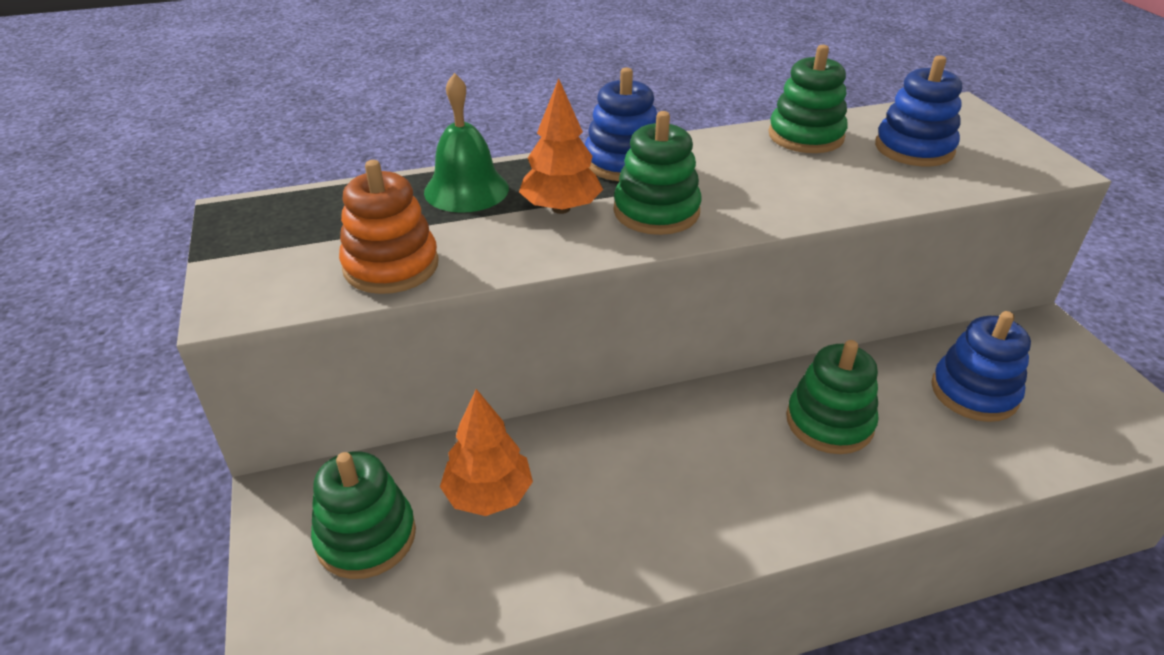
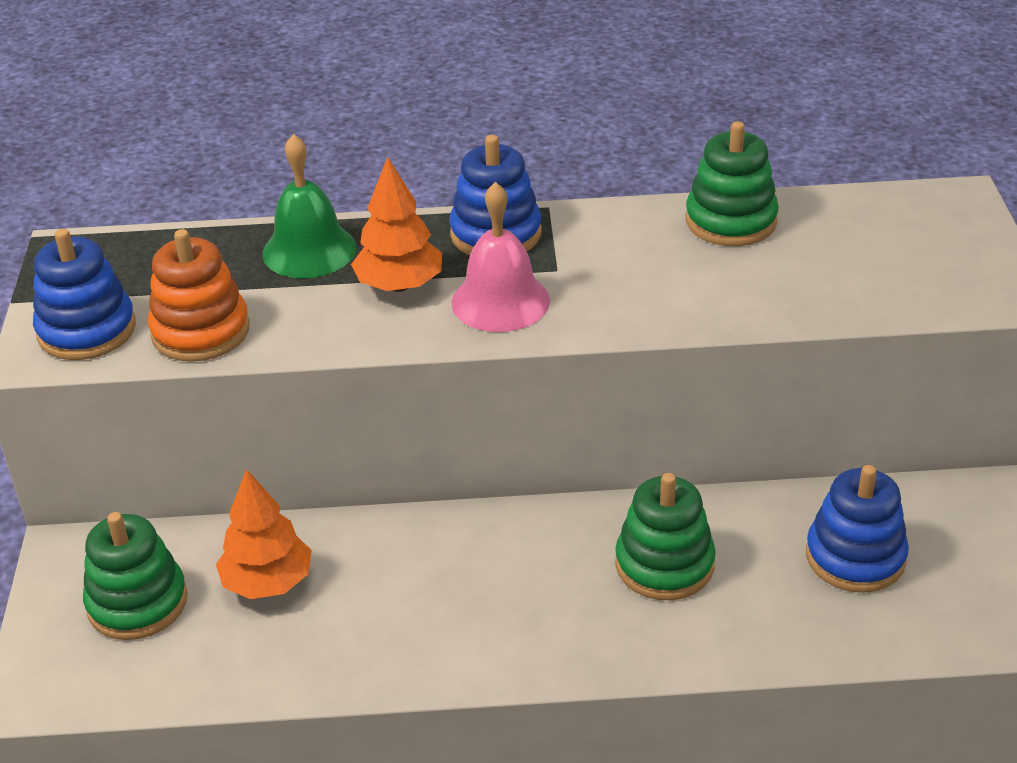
camera: 15 degrees right, 0 degrees up
(656, 211) = (500, 301): green stacking toy -> pink bell
(914, 148) = (853, 252): blue stacking toy -> blue stacking toy (87, 330)

